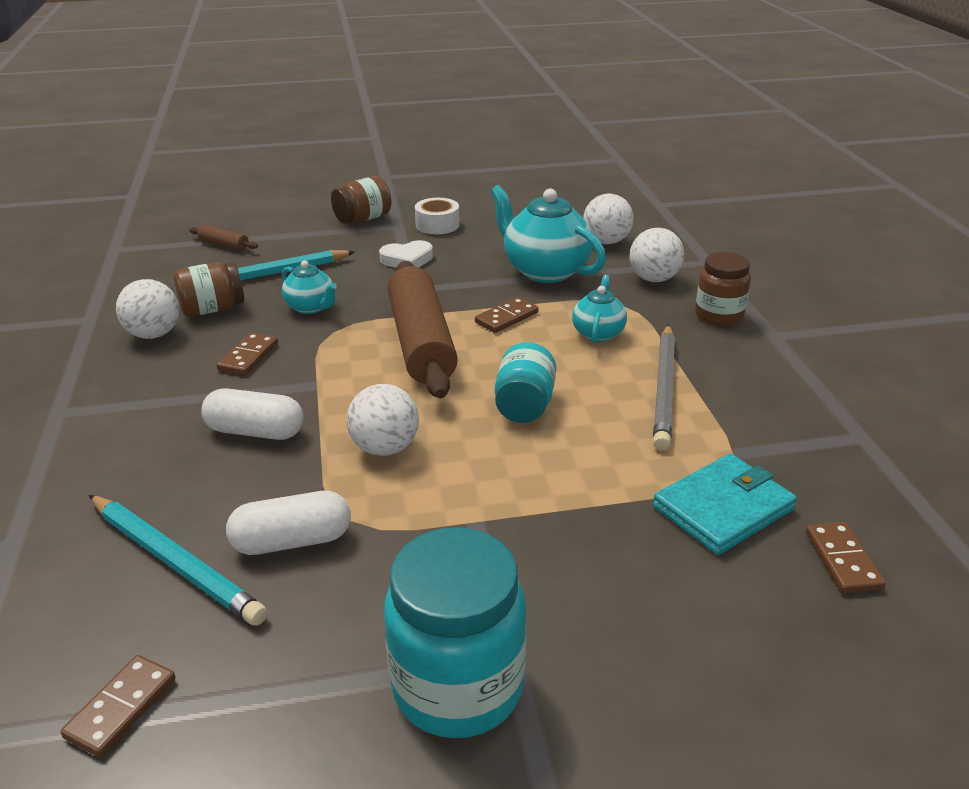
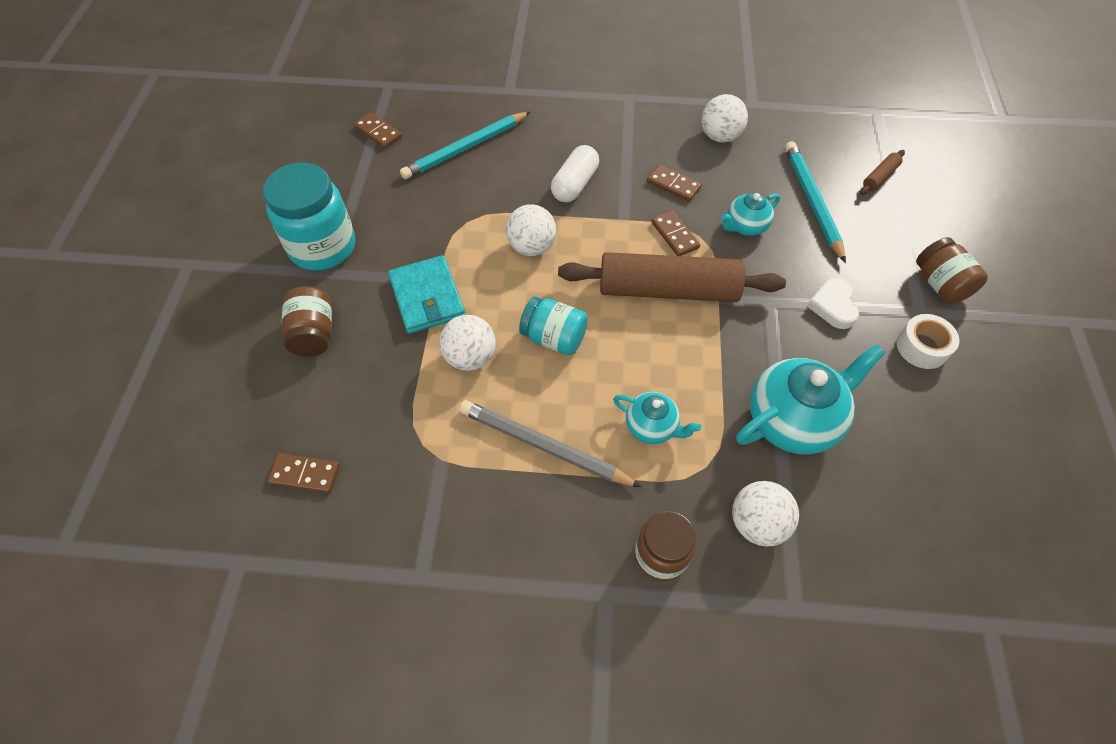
camera: 105 degrees right, 25 degrees up
(212, 309) = (754, 167): brown jar -> brown jar (314, 334)
(292, 541) = (460, 194): white capsule -> none
(506, 317) = (697, 360): brown domino -> brown domino (675, 235)
(606, 241) = (864, 508): white ball -> white ball (470, 357)
(723, 508) = (387, 424): turquoise wallet -> turquoise wallet (427, 297)

